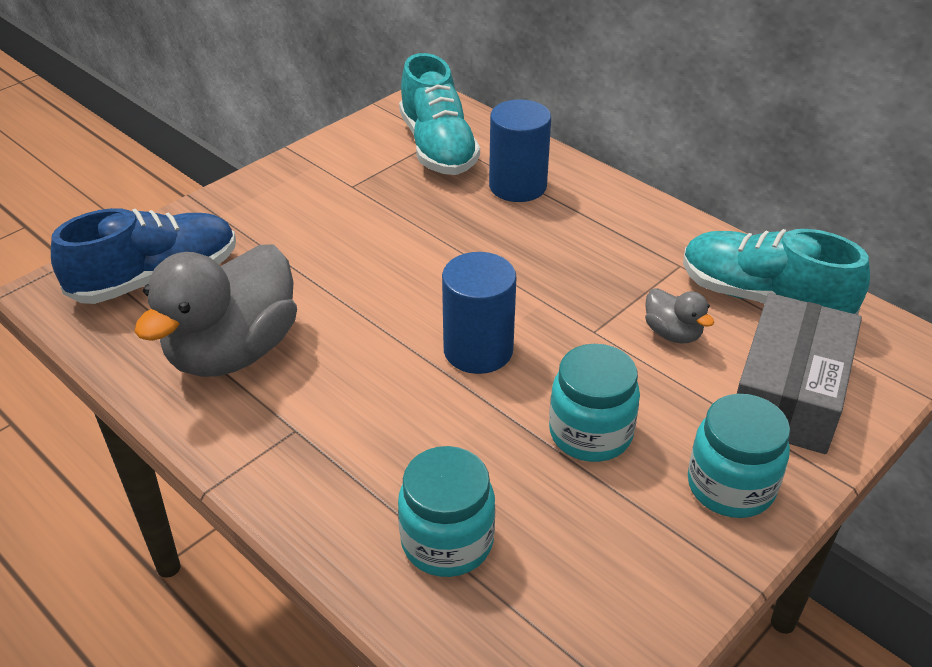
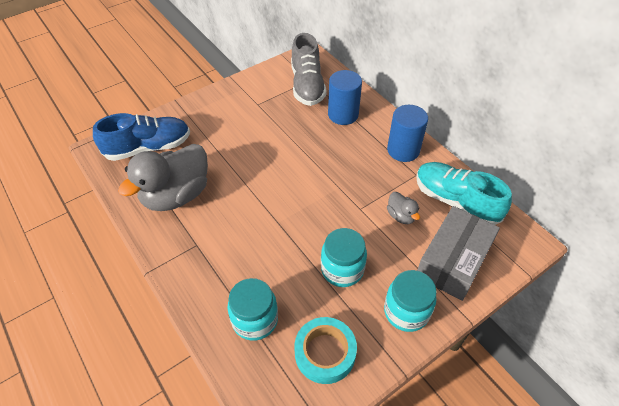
camera: 10 degrees right, 10 degrees up
(438, 147) = (307, 85): turquoise shoe -> grey shoe
(478, 350) = (297, 212): blue cylinder -> blue cylinder (403, 150)
(599, 578) = (325, 353): none -> turquoise tape

